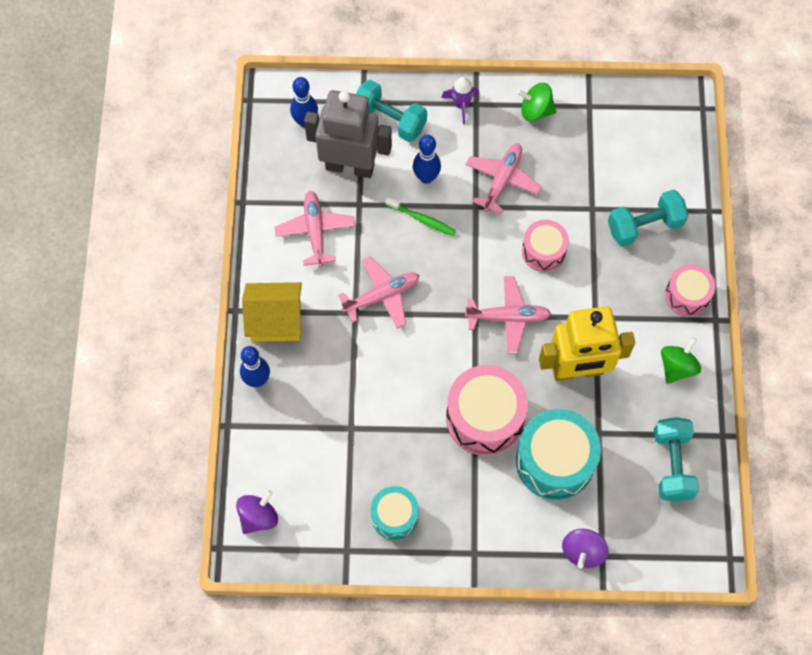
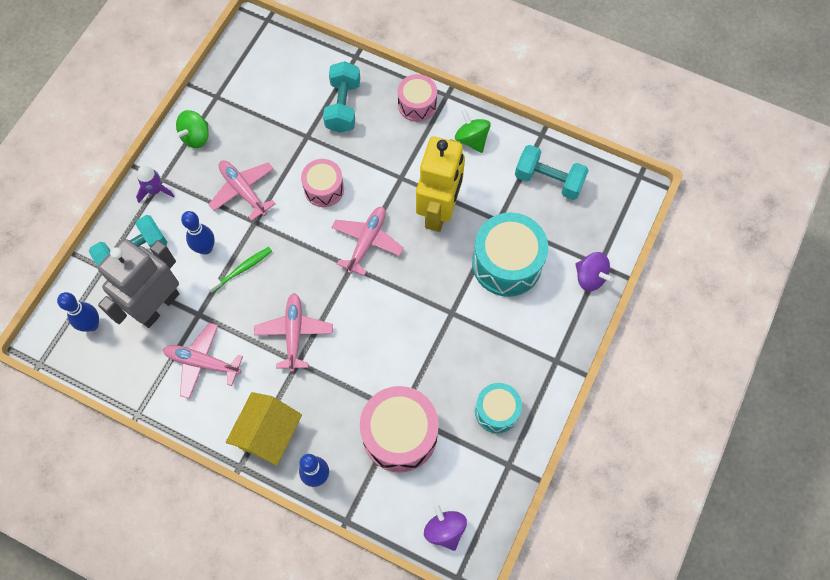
camera: 65 degrees left, 0 degrees up
(484, 418) = (444, 300): pink drum -> pink drum (399, 434)

